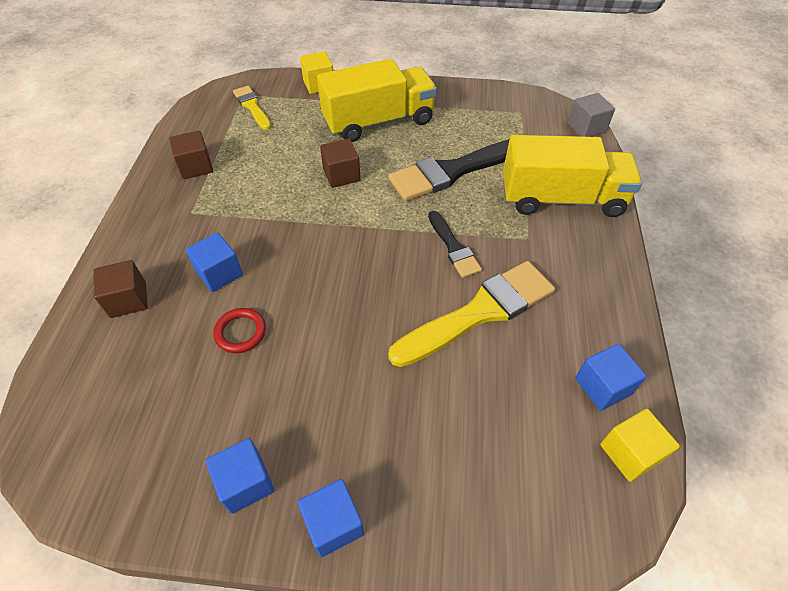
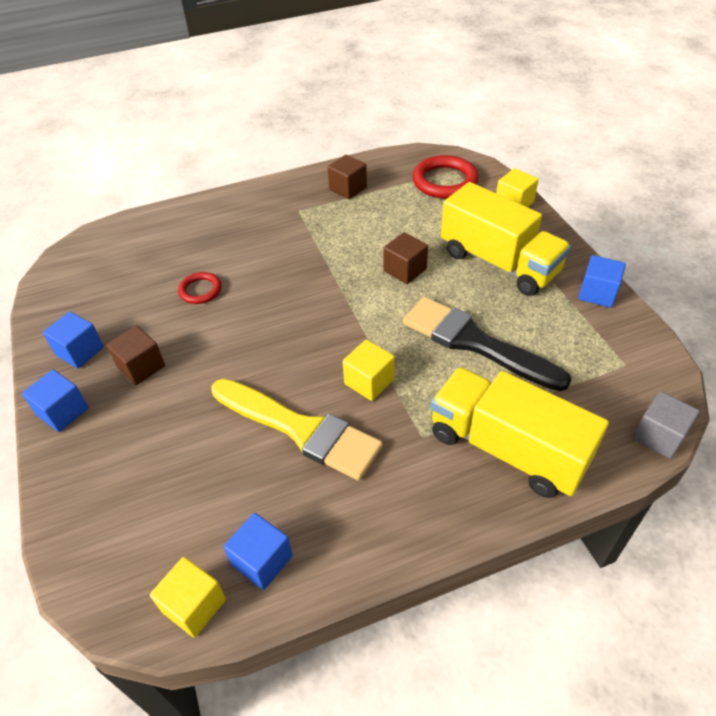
camera: 65 degrees right, 5 degrees down
(128, 300) = (200, 224): brown cube -> brown cube (141, 366)
(219, 273) = (248, 253): blue cube -> blue cube (597, 293)
(252, 106) = (445, 181): yellow brush -> red ring
(453, 247) = (369, 381): black brush -> yellow cube
(561, 199) = (507, 448): yellow truck -> yellow truck turned 150 degrees clockwise

